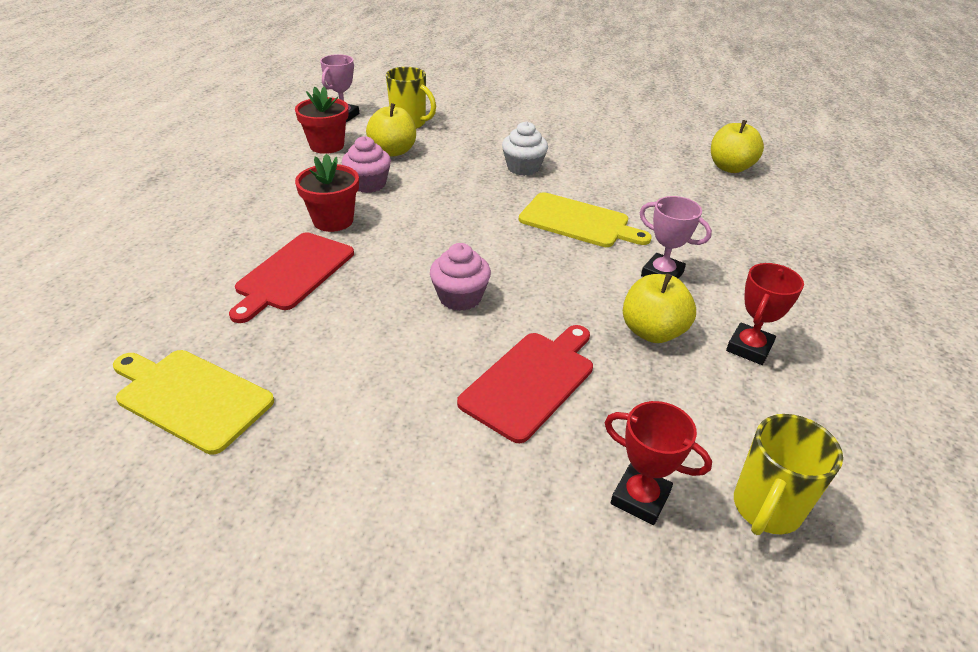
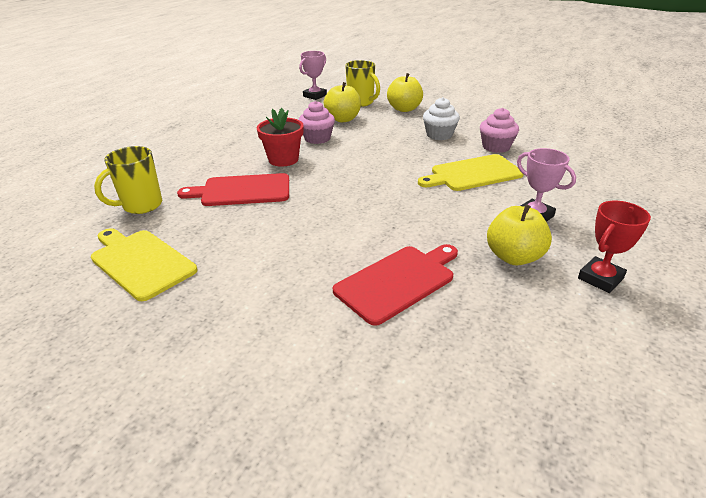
camera: 15 degrees right, 5 degrees down
(293, 274) = (242, 190): red cutting board -> red cutting board turned 45 degrees clockwise
(327, 145) = (296, 113): red flower pot -> none
(460, 297) = (360, 217): pink cupcake -> pink cupcake (496, 147)
(578, 222) = (473, 174): yellow cutting board -> yellow cutting board turned 120 degrees clockwise
(640, 498) = (466, 382): red trophy -> none
(730, 168) = (617, 145): yellow apple -> yellow apple (404, 109)
(765, 509) = (583, 410): yellow mug -> yellow mug (141, 206)

